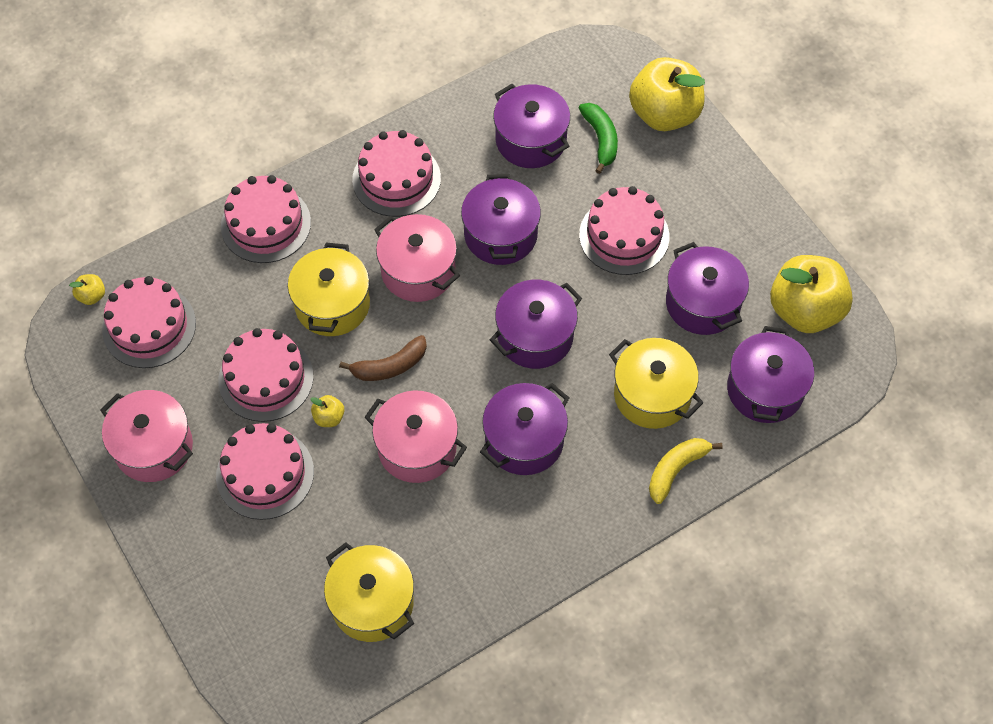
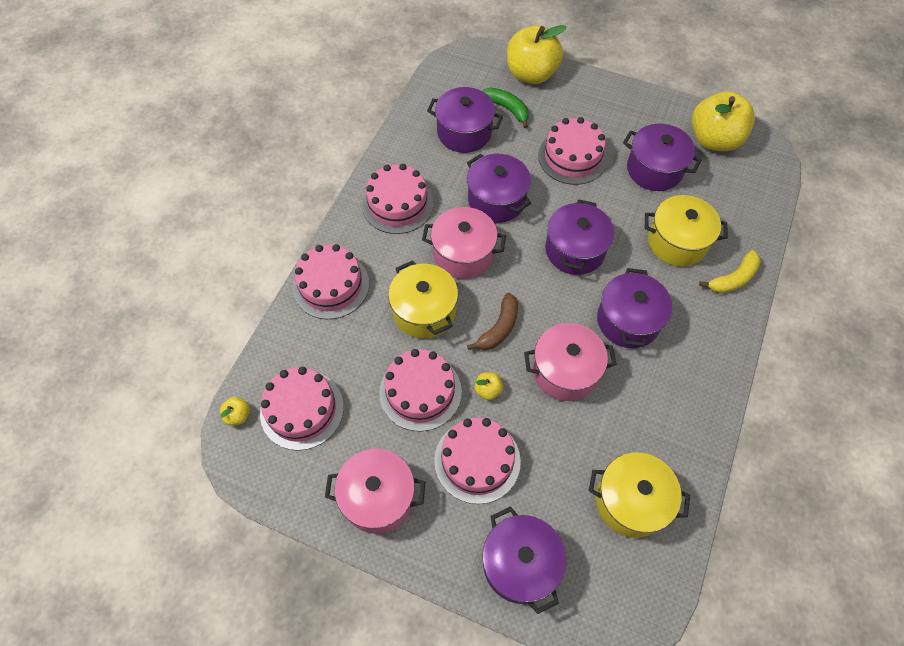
camera: 35 degrees left, 0 degrees up
(676, 469) = (733, 279): yellow banana -> yellow banana turned 135 degrees counterclockwise
(765, 389) = (736, 198): purple pot -> purple pot (520, 564)

